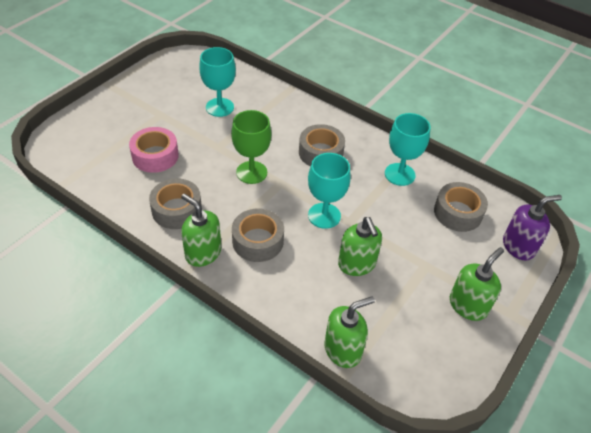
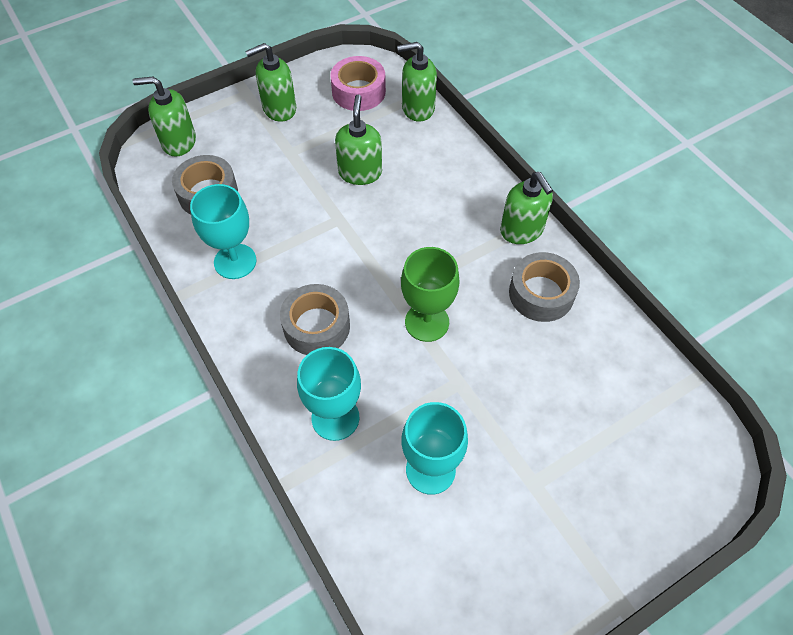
camera: 155 degrees left, 10 degrees up
(155, 156) = (556, 393): pink tape -> pink tape (358, 92)
(258, 241) = (455, 226): grey tape -> none
(324, 215) = (364, 234): turquoise goblet -> turquoise goblet (335, 418)
(518, 246) = (178, 142): purple soap dispenser -> green soap dispenser

